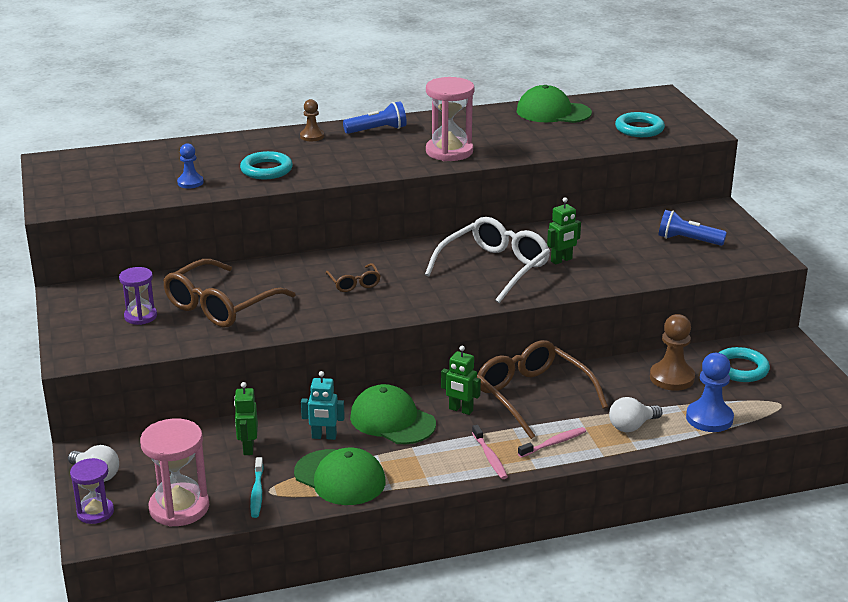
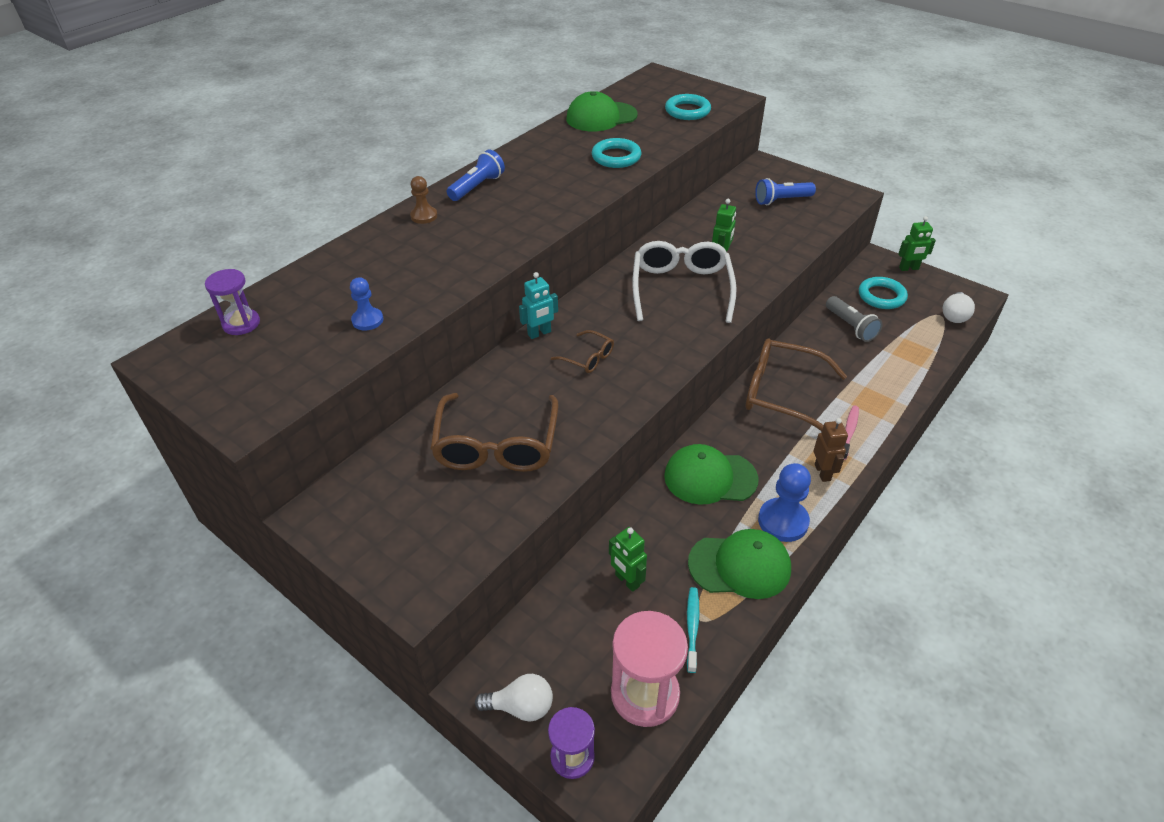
camera: 35 degrees left, 15 degrees up
(140, 316) = (429, 500): purple hourglass -> purple hourglass (241, 324)
(257, 492) = (692, 628): turquoise toothbrush -> turquoise toothbrush turned 135 degrees counterclockwise
(266, 170) = (428, 272): turquoise ring -> turquoise ring (616, 157)
(324, 437) = (676, 528): turquoise robot -> turquoise robot (539, 333)
(449, 151) = (571, 187): pink hourglass -> none
(460, 410) = (748, 436): green robot -> green robot (909, 268)
(489, 457) = (823, 472): pink toothbrush -> brown robot
(632, 426) = (878, 385): white light bulb -> white light bulb (954, 315)
(672, 378) = (850, 326): brown pawn -> grey flashlight
(709, 418) = (915, 351): blue pawn -> blue pawn (783, 521)

